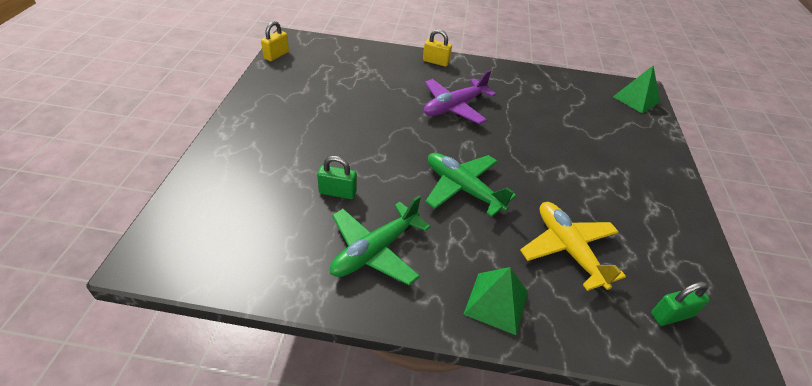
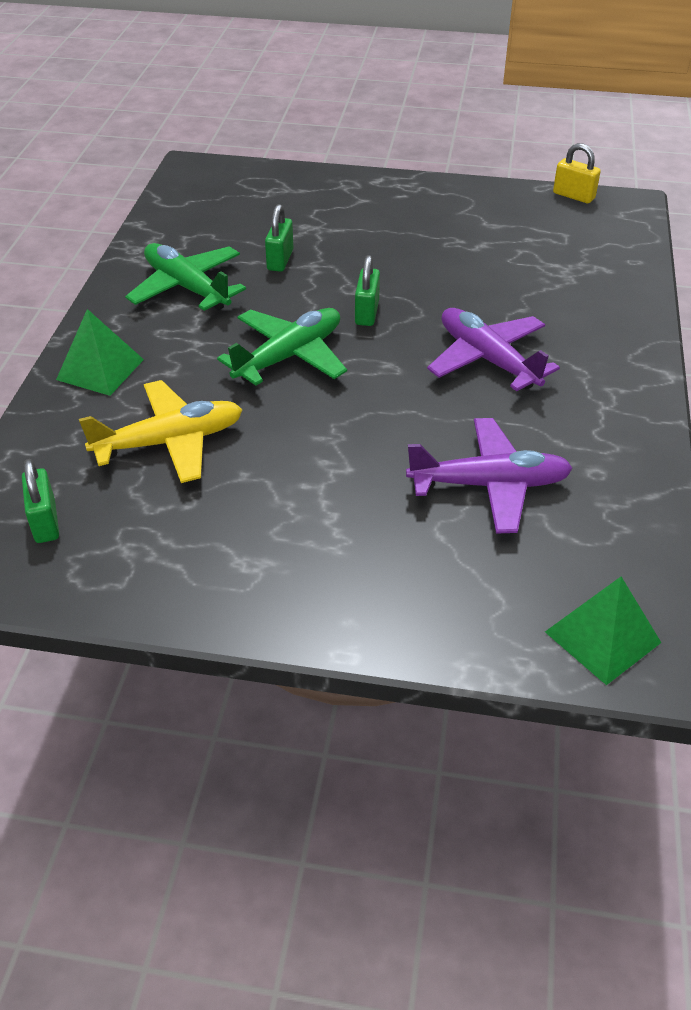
camera: 95 degrees right, 0 degrees up
(409, 150) = (367, 313): none -> green padlock
(436, 62) = (629, 345): yellow padlock -> none
(558, 118) = (489, 485): none -> purple plane

